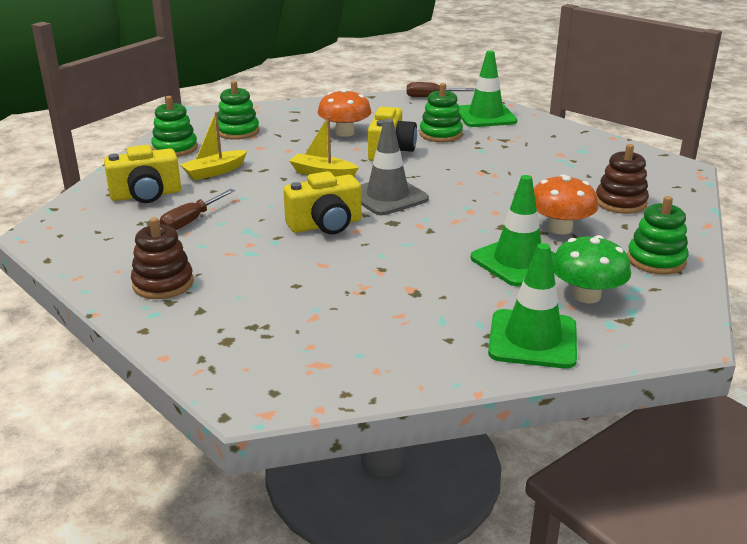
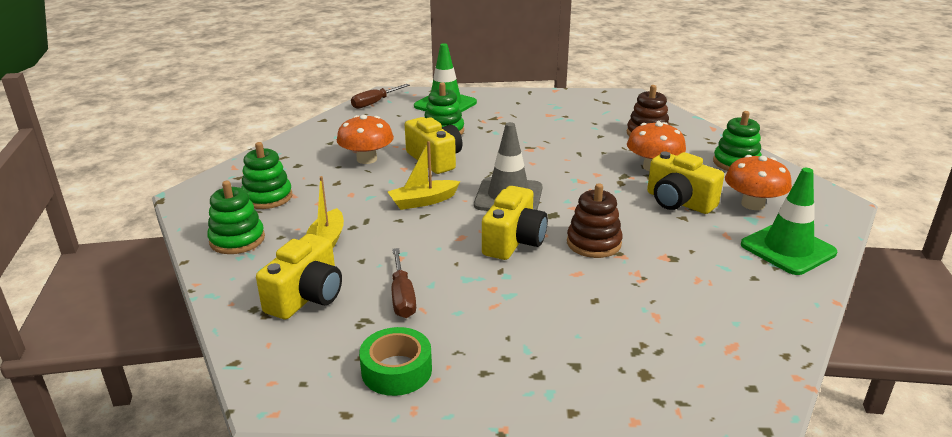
camera: 45 degrees left, 0 degrees up
(109, 255) = (396, 370): none -> green tape
(163, 284) = (500, 364): brown stacking toy -> brown stacking toy (593, 243)
(518, 261) = (678, 202): green traffic cone -> yellow camera
(586, 295) = (753, 204): green mushroom -> orange mushroom

